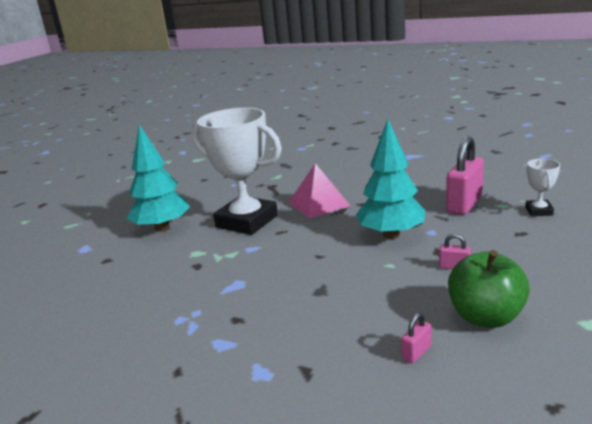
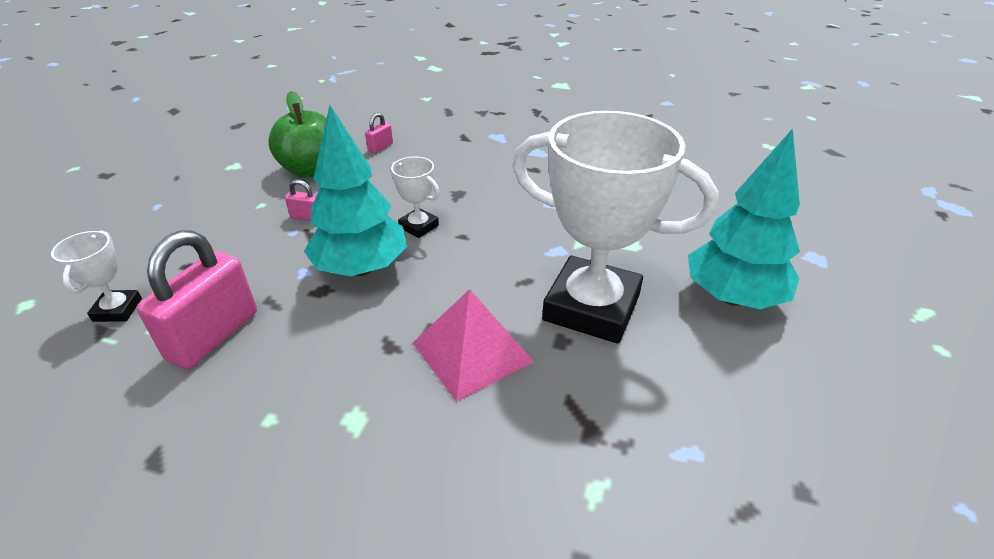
camera: 170 degrees right, 15 degrees up
(354, 261) = (418, 226): none -> white trophy

